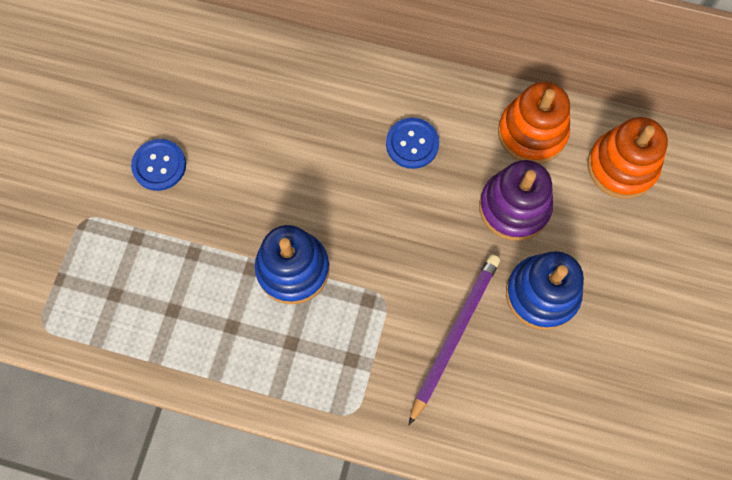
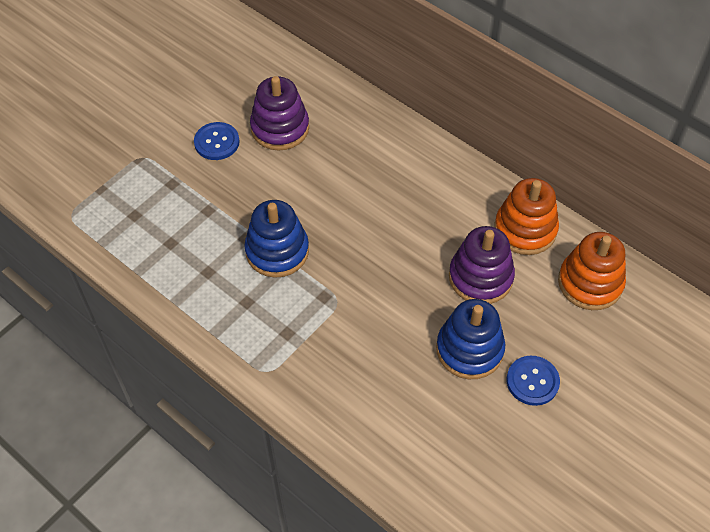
camera: 25 degrees right, 15 degrees down
(220, 119) = (280, 128): none -> purple stacking toy
(412, 144) = (421, 200): blue button -> blue button (532, 381)
(454, 335) = (379, 349): purple pencil -> none

